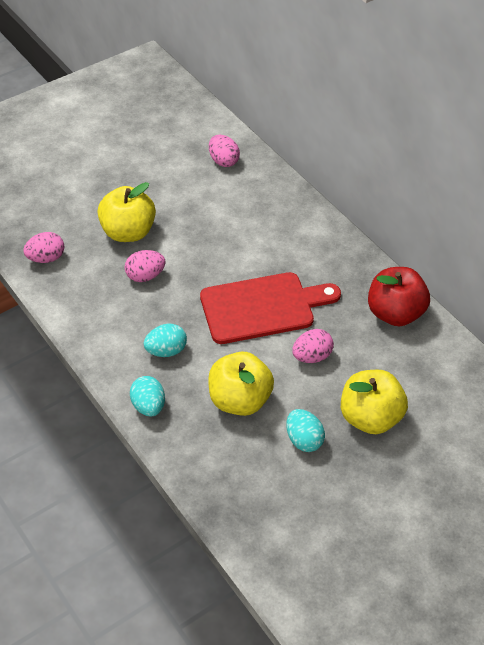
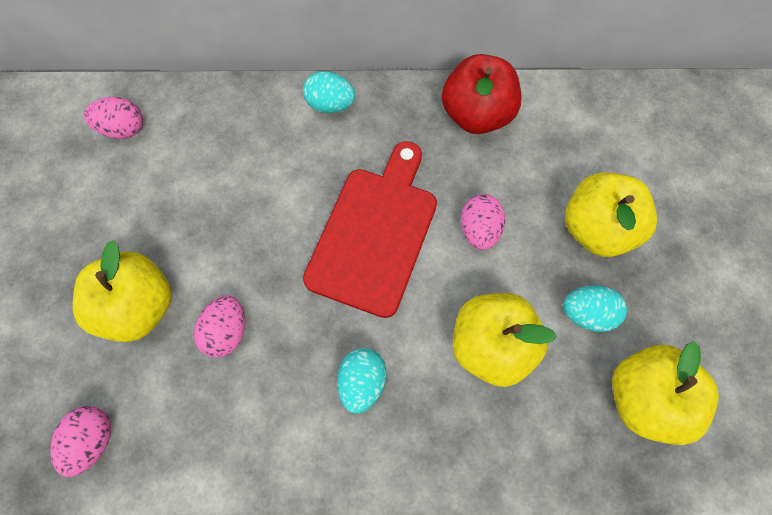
camera: 55 degrees left, 20 degrees up
(148, 406) = (432, 458): turquoise egg -> turquoise egg (330, 105)
(272, 496) = (643, 398): none -> yellow apple

